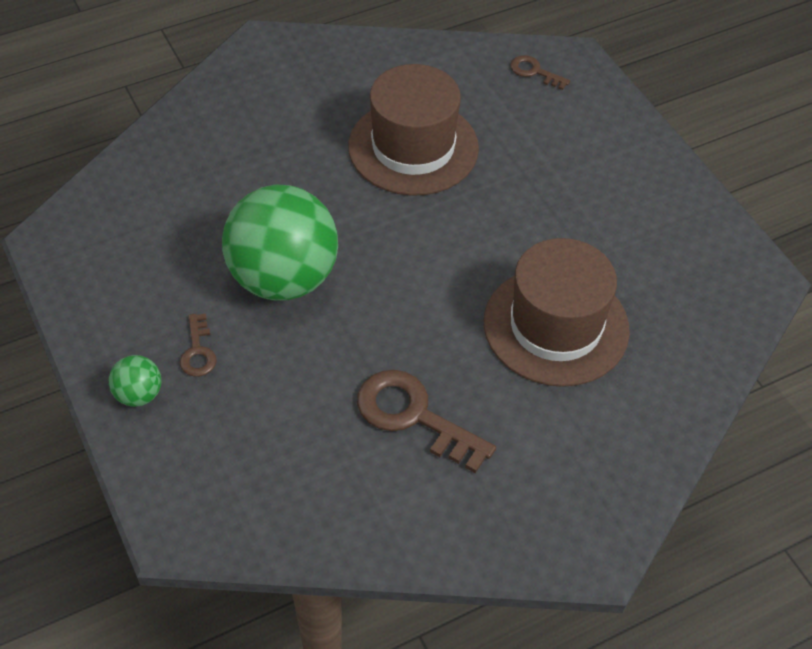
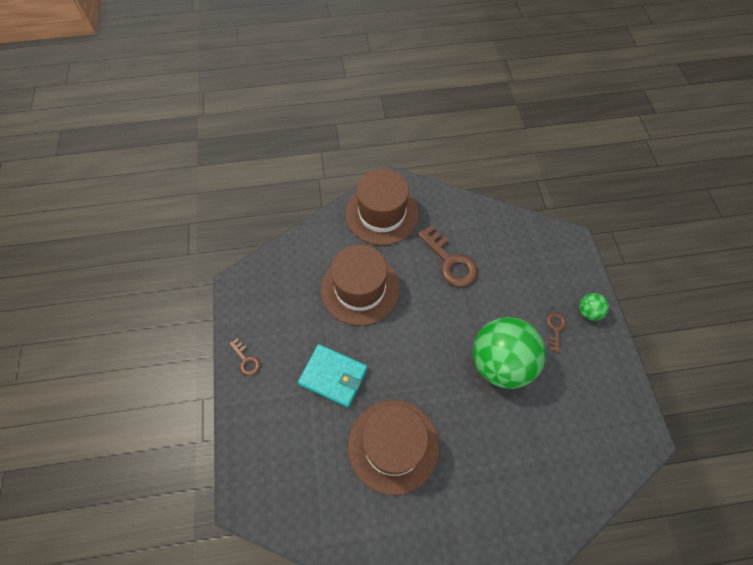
camera: 160 degrees left, 10 degrees up
(534, 72) = (279, 496): brown key -> brown key (246, 360)
(534, 199) = (333, 376): none -> turquoise wallet
(584, 475) = (382, 214): none -> brown hat

